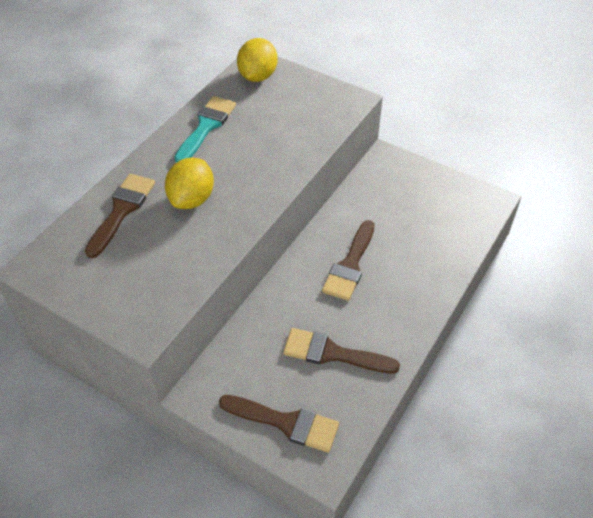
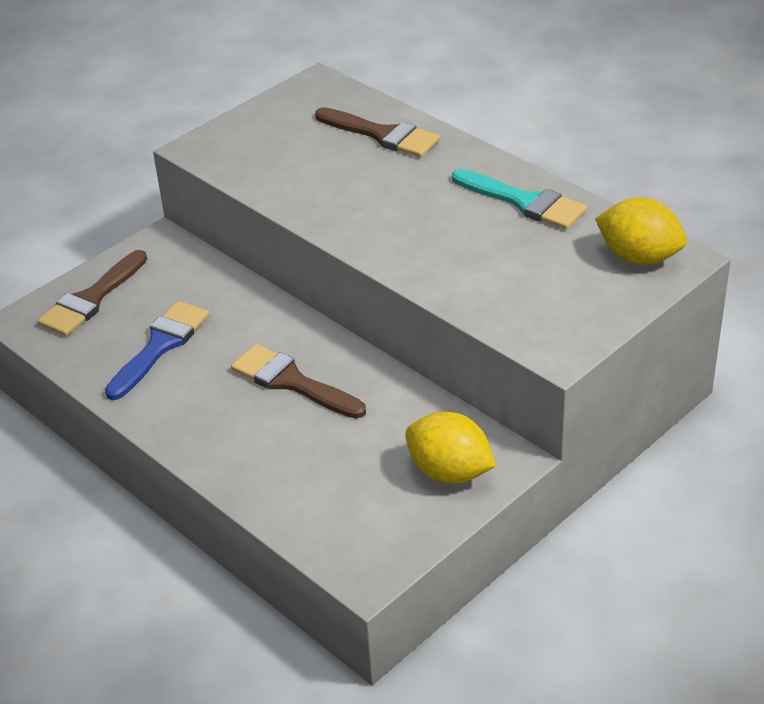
camera: 105 degrees right, 10 degrees down
(192, 199) = (382, 185): yellow lemon -> yellow lemon (449, 472)
(333, 353) = (160, 346): brown brush -> blue brush

